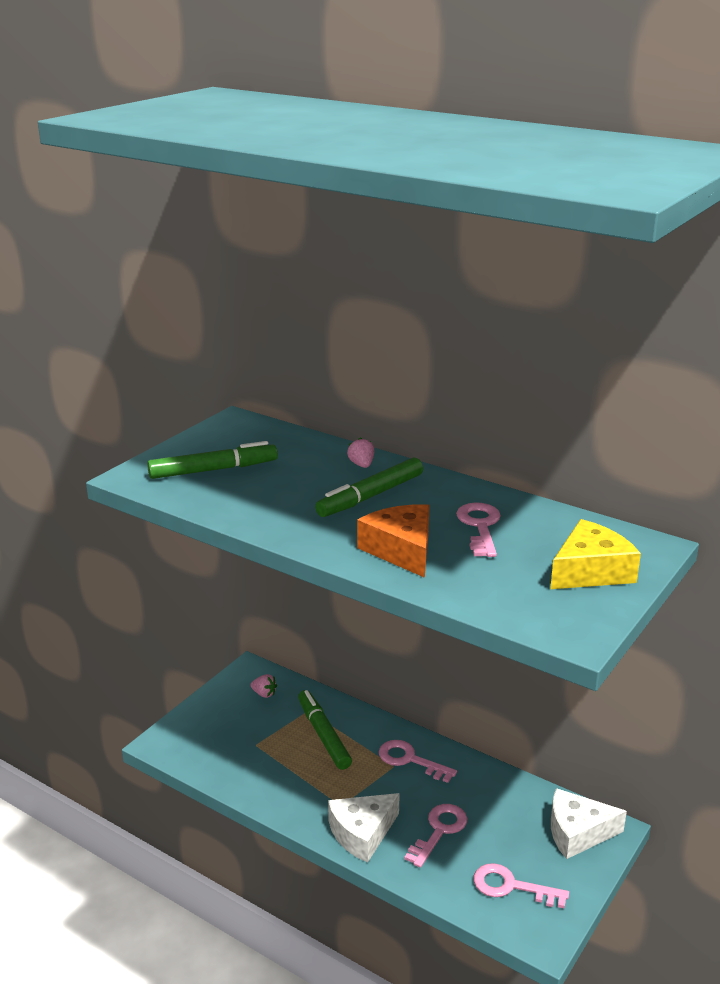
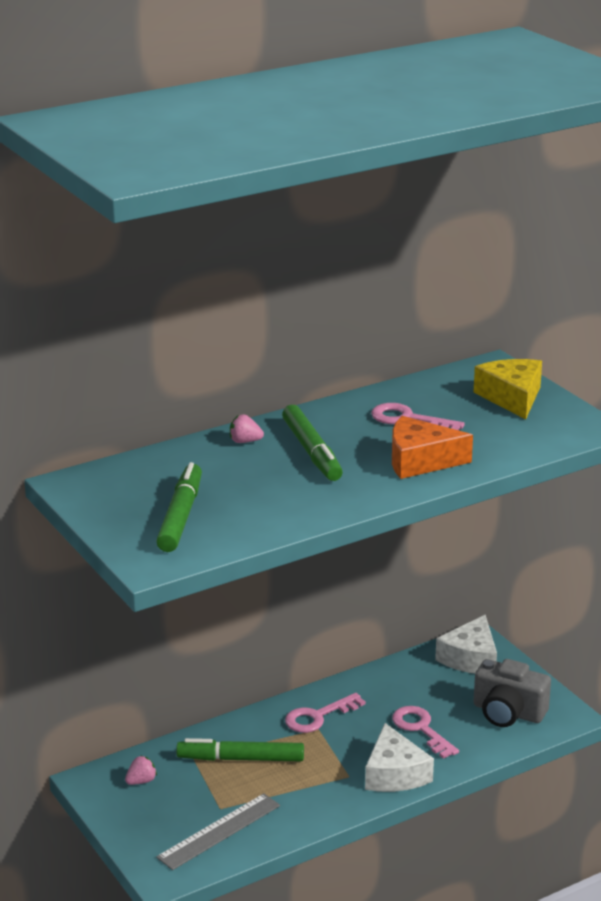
camera: 65 degrees left, 0 degrees up
(226, 753) = (219, 831): none -> grey ruler
(511, 887) = (508, 712): pink key -> grey camera

